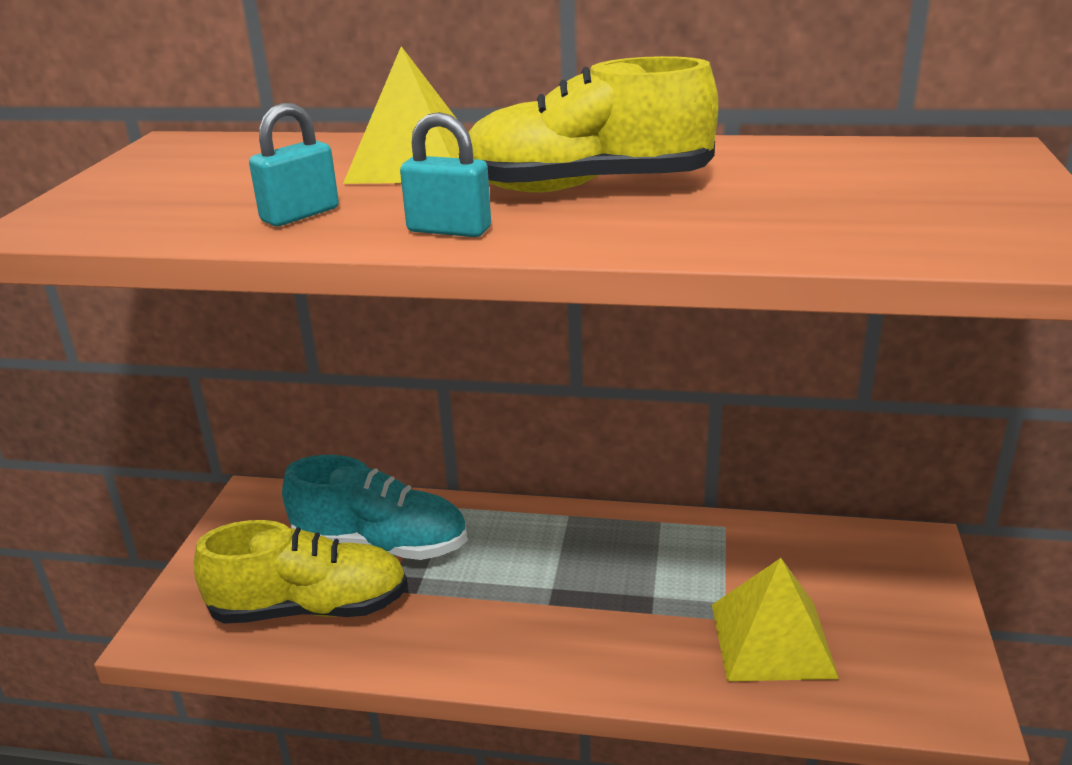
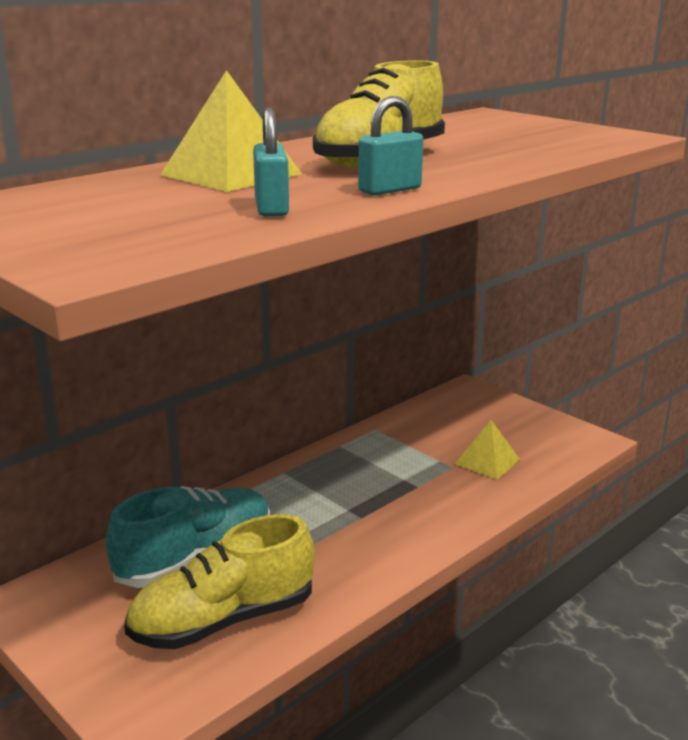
camera: 55 degrees left, 5 degrees down
(310, 608) = (223, 620): yellow shoe -> yellow shoe turned 150 degrees counterclockwise
(772, 640) = (487, 461): yellow pyramid -> yellow pyramid, size x0.65

